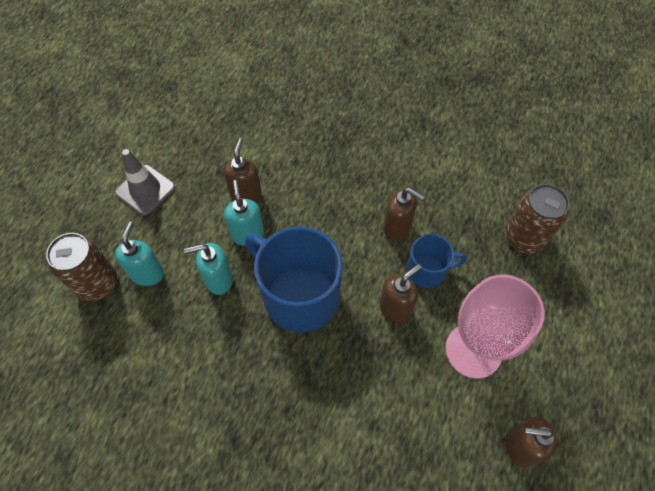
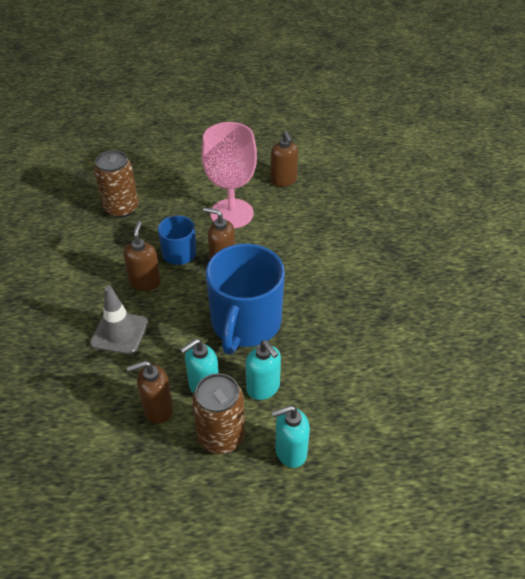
camera: 115 degrees left, 15 degrees down
(97, 284) = (327, 493): brown can -> brown can (221, 436)
(145, 190) = (194, 513): grey traffic cone -> grey traffic cone (119, 333)

